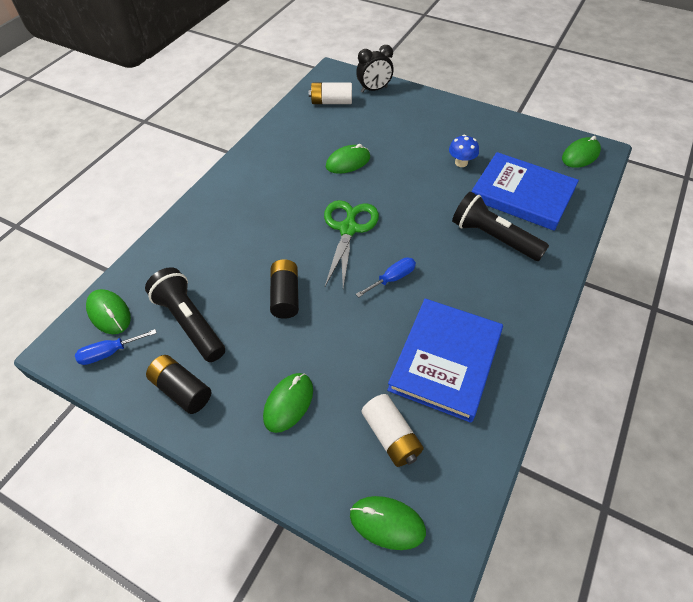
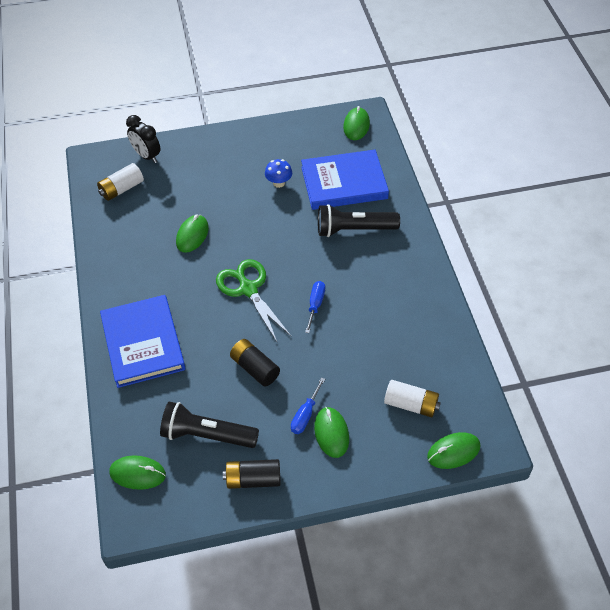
camera: 40 degrees left, 0 degrees up
(109, 353) = (172, 497): blue screwdriver -> blue screwdriver (305, 415)
(374, 89) = (146, 156): black clock -> black clock turned 105 degrees clockwise
(445, 360) = (399, 336): blue book -> blue book (143, 343)

